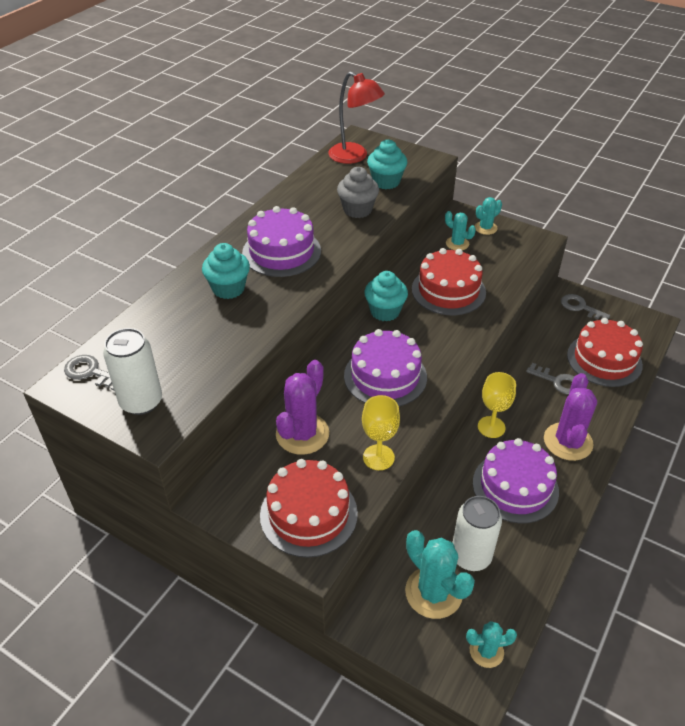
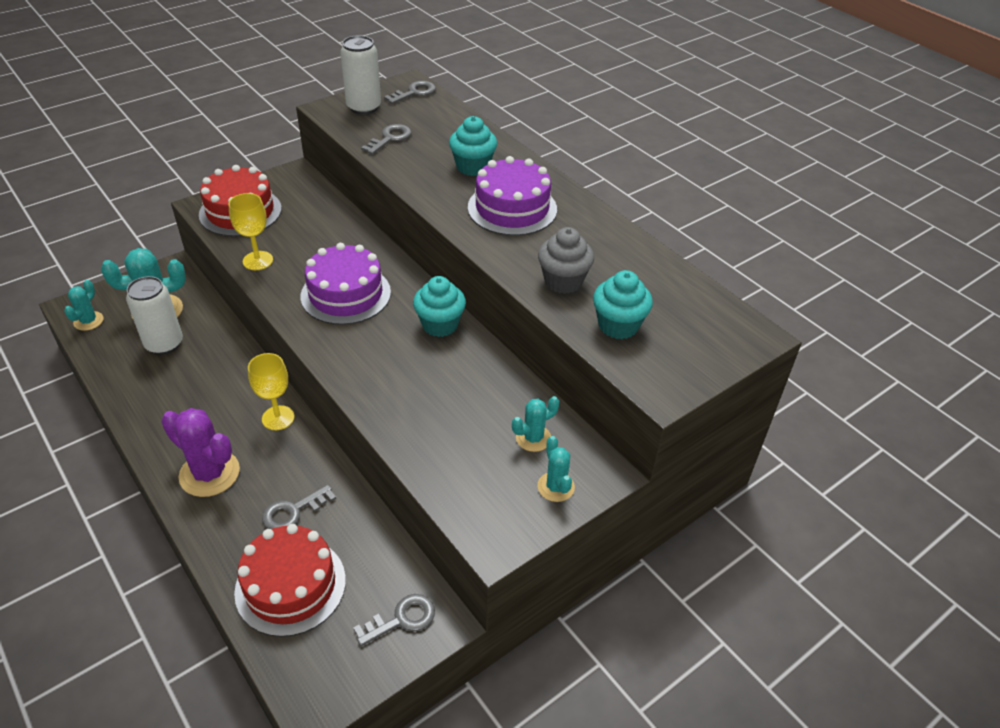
camera: 110 degrees right, 0 degrees up
(201, 358) = (390, 138): none -> grey key
(302, 434) = (319, 228): purple cactus -> none
(354, 157) = (698, 316): red lamp -> none
(448, 290) = (443, 390): red cake -> none
(515, 487) = (198, 403): purple cake -> none

